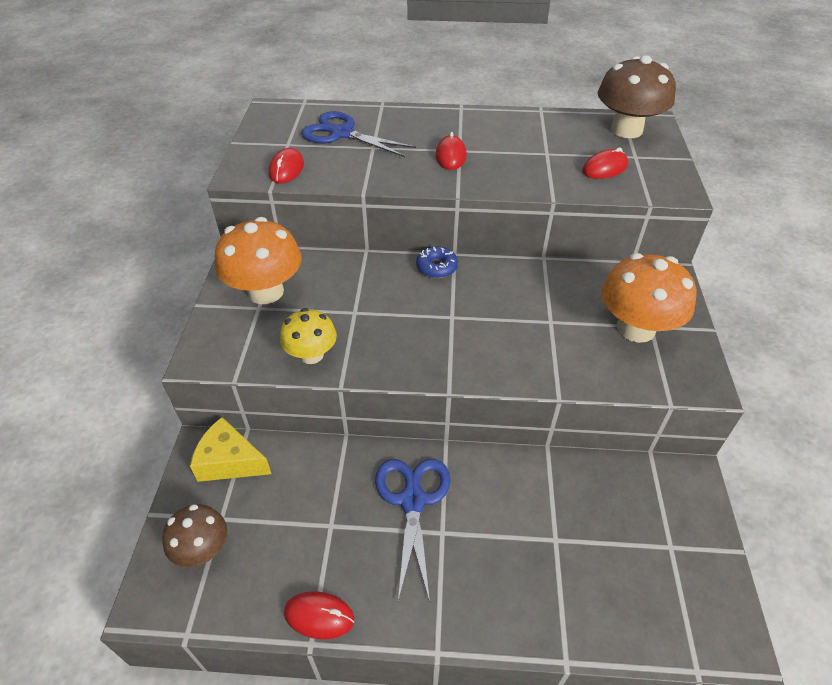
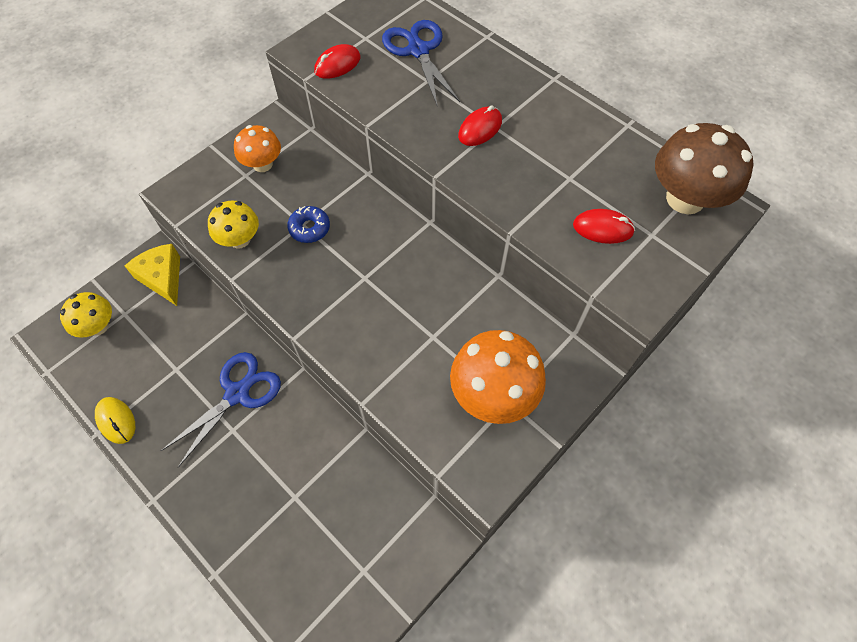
camera: 40 degrees right, 15 degrees up
(203, 549) = (98, 326): brown mushroom -> yellow mushroom
(265, 291) = (262, 164): orange mushroom -> orange mushroom, size x0.61
(319, 616) = (116, 421): red mouse -> yellow mouse
(436, 267) = (402, 225): blue donut -> blue donut (309, 228)

